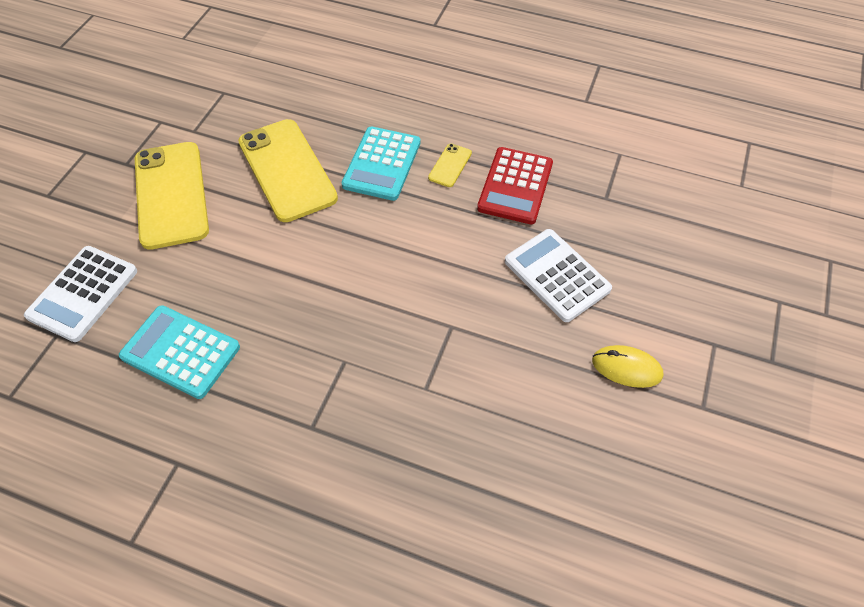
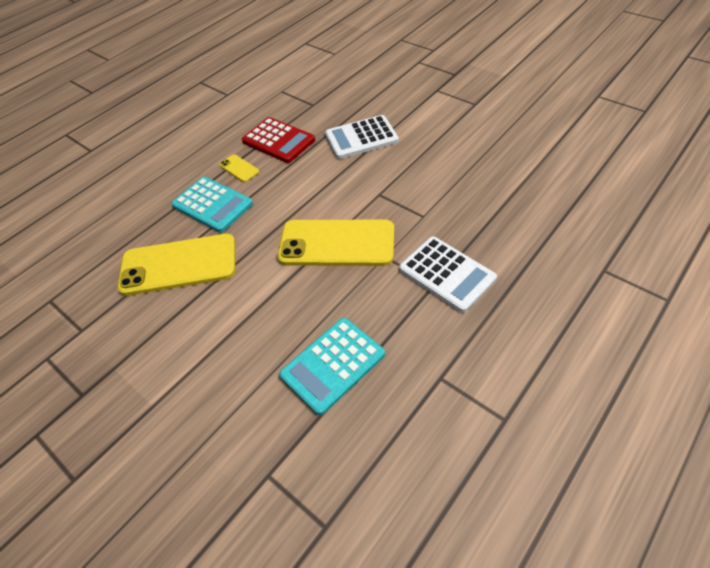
camera: 65 degrees left, 5 degrees down
(83, 293) = (229, 446): white calculator -> white calculator (446, 274)
(171, 194) = (150, 356): yellow phone -> yellow phone (337, 243)
(626, 368) = (440, 125): yellow mouse -> none

